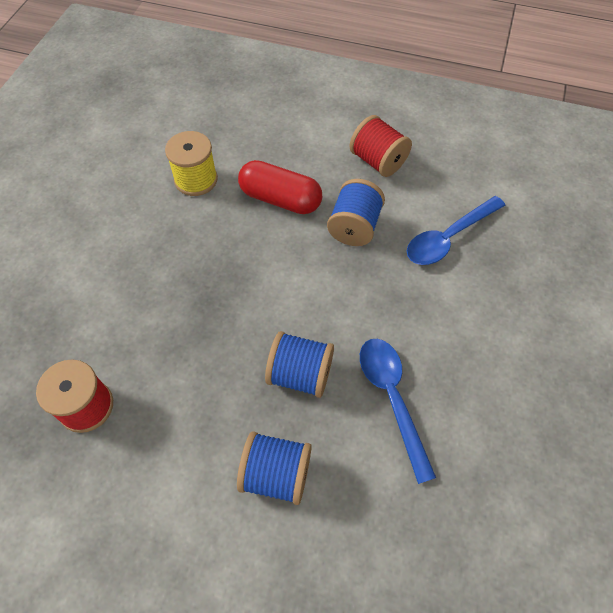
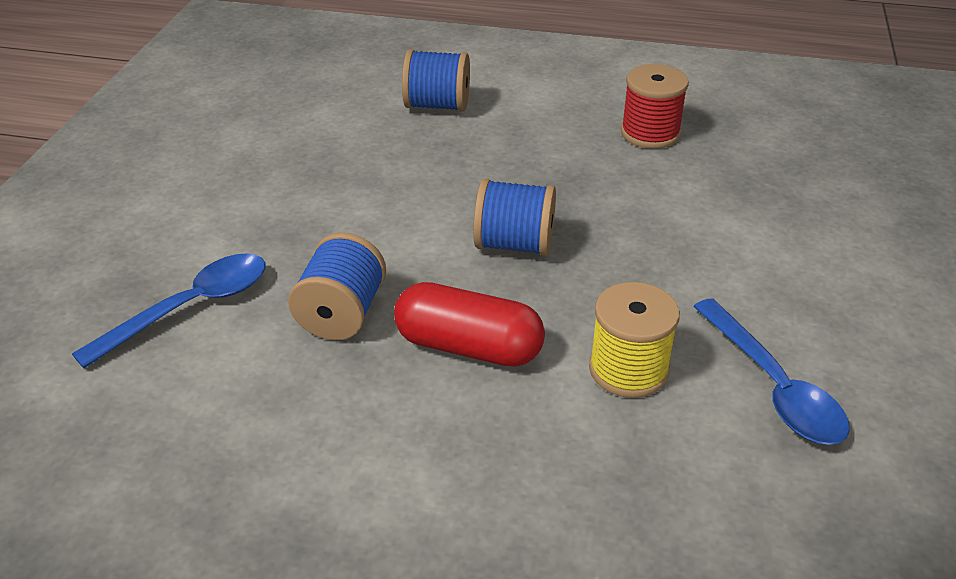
camera: 175 degrees right, 20 degrees down
(300, 374) = (418, 165): blue spool -> blue spool (514, 244)
(378, 161) = (284, 426): red spool -> none
(391, 398) = (313, 154): blue spoon -> blue spoon (773, 387)

